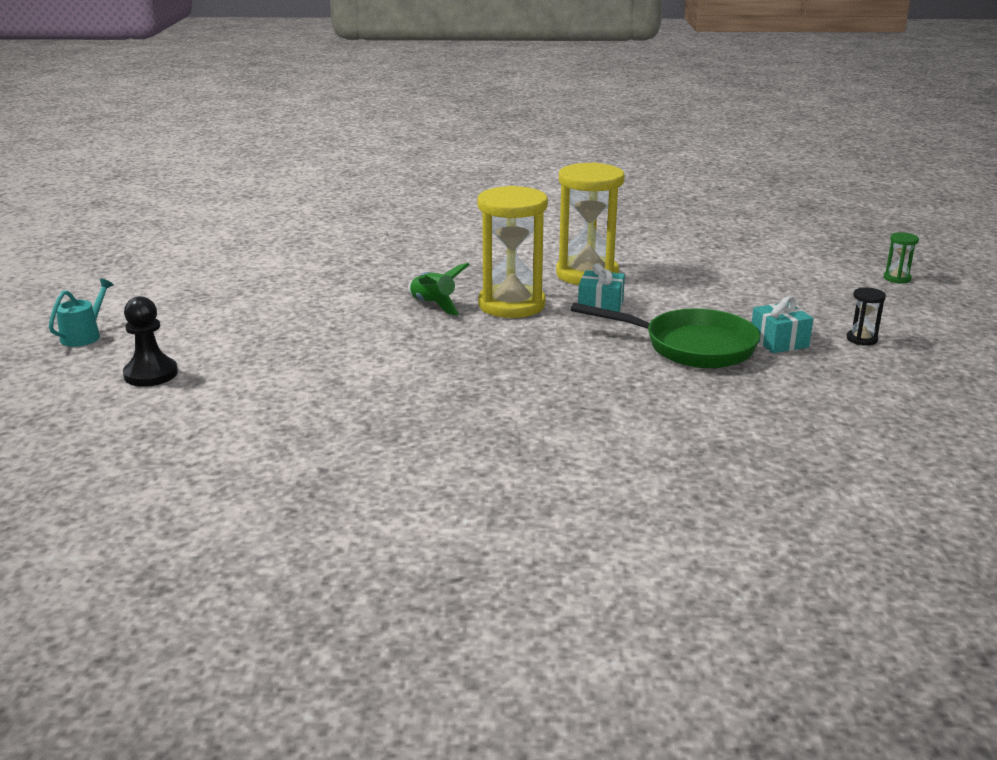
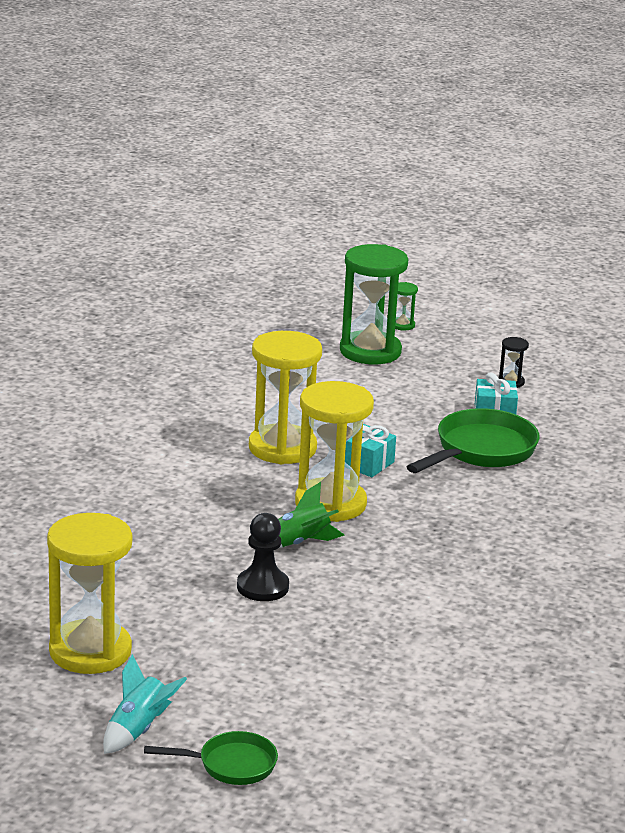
camera: 70 degrees left, 0 degrees up
(84, 336) = (231, 765): turquoise watering can -> green pan
(122, 301) = (138, 730): none -> turquoise rocket
(151, 374) = (368, 730): black pawn -> black pawn (262, 587)
(220, 271) = (90, 651): none -> yellow hourglass
(818, 275) = (370, 351): none -> green hourglass

